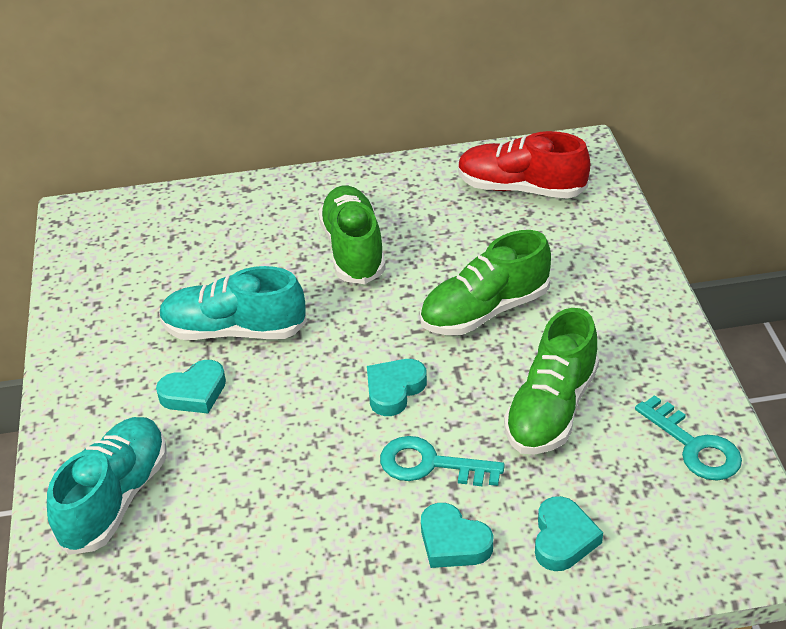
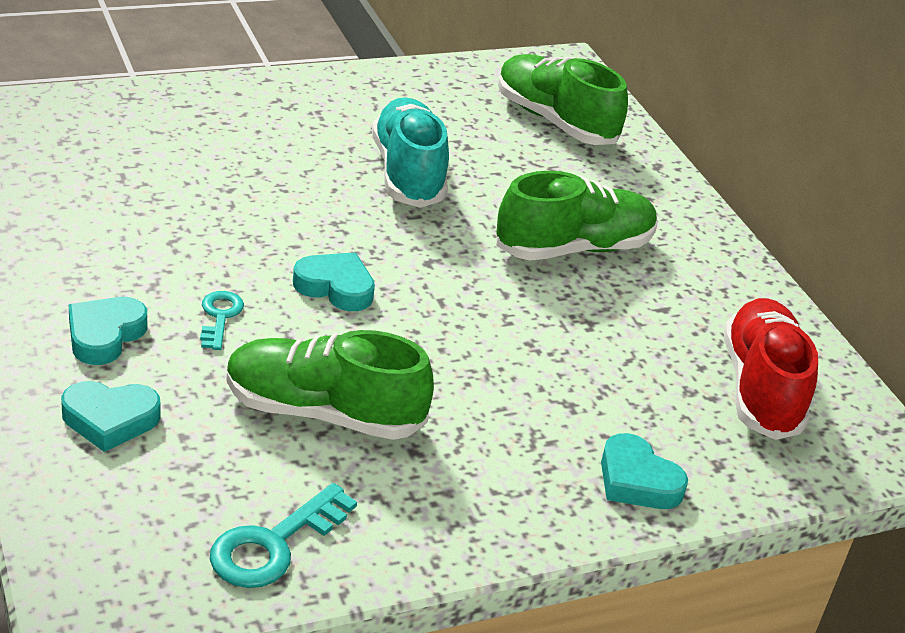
camera: 70 degrees right, 5 degrees down
(115, 498) = (158, 123): turquoise shoe -> none
(194, 392) = (308, 156): turquoise heart -> turquoise heart (637, 481)
(430, 464) = (220, 317): turquoise key -> turquoise key, size x0.62
(485, 311) = (492, 356): green shoe -> green shoe (555, 121)

